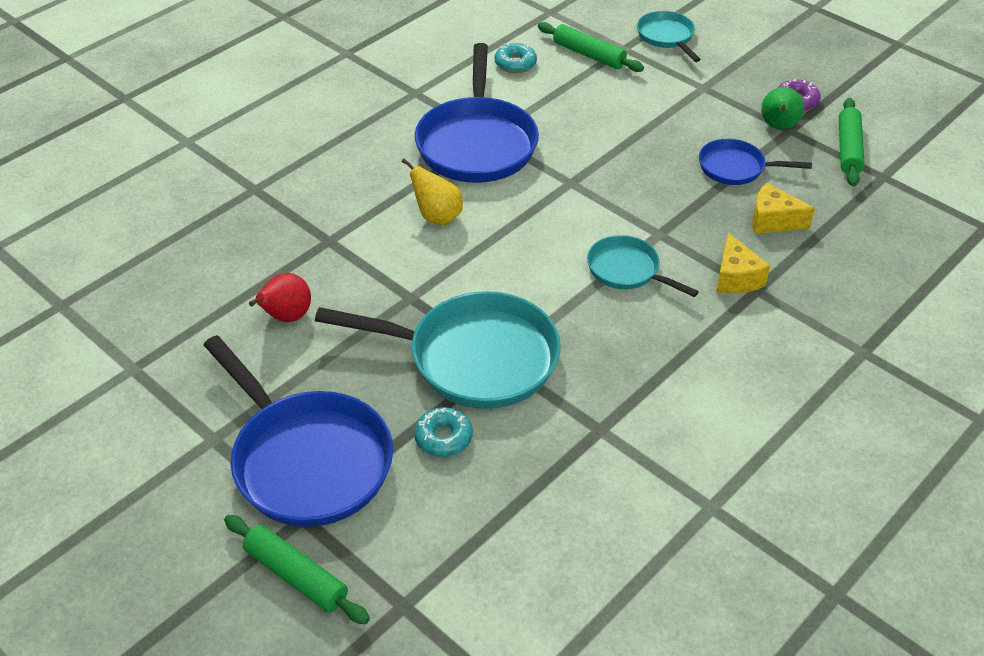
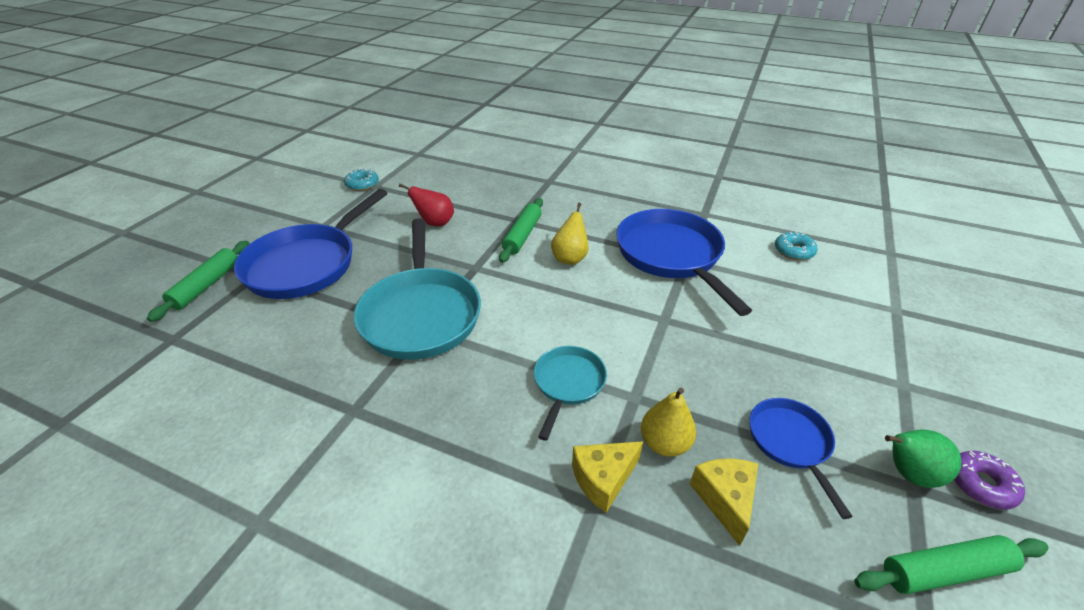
camera: 70 degrees right, 5 degrees down
(443, 438) = (333, 319): turquoise donut -> turquoise donut (362, 184)
(477, 143) = (671, 256): blue pan -> blue pan turned 90 degrees clockwise
(589, 55) = (857, 289): green rolling pin -> green rolling pin (522, 235)
(667, 37) = (955, 337): turquoise pan -> none
(713, 233) = (664, 443): none -> yellow pear

